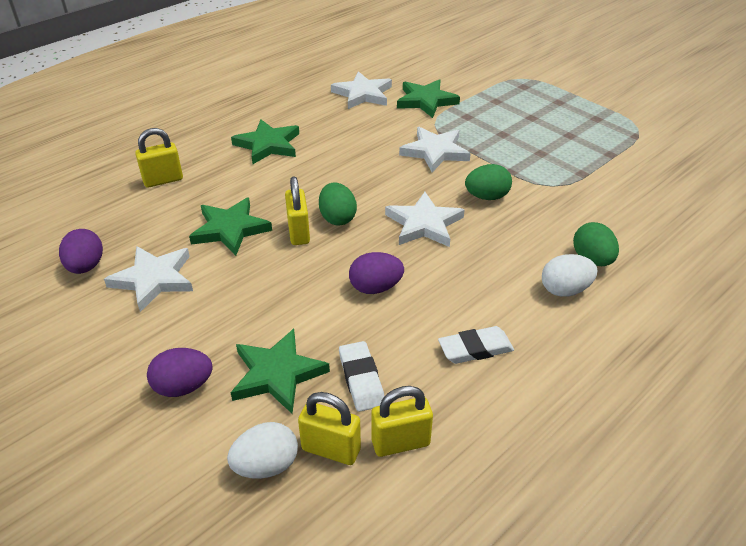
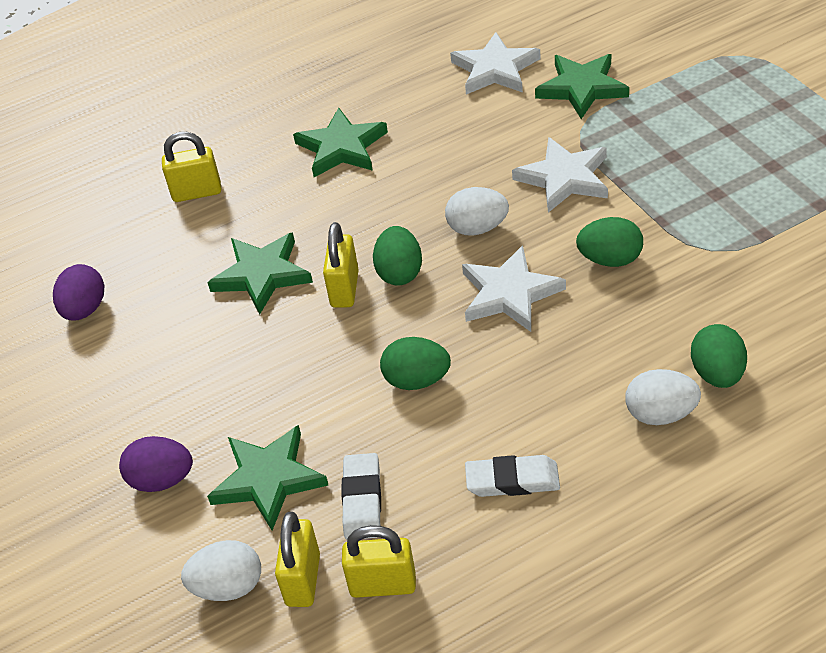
camera: 20 degrees right, 5 degrees up
(153, 279) = (157, 336): white star -> none
(331, 449) = (303, 579): yellow padlock -> yellow padlock turned 60 degrees clockwise
(375, 287) = (417, 380): purple egg -> green egg
(385, 186) = (477, 228): none -> white egg

